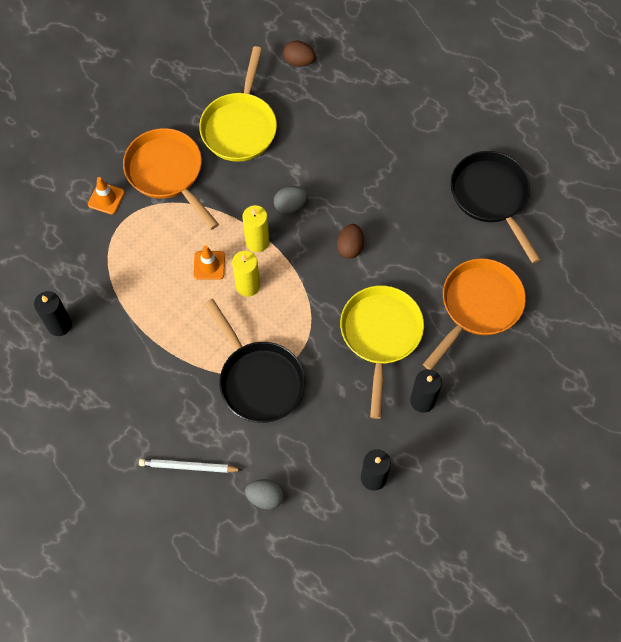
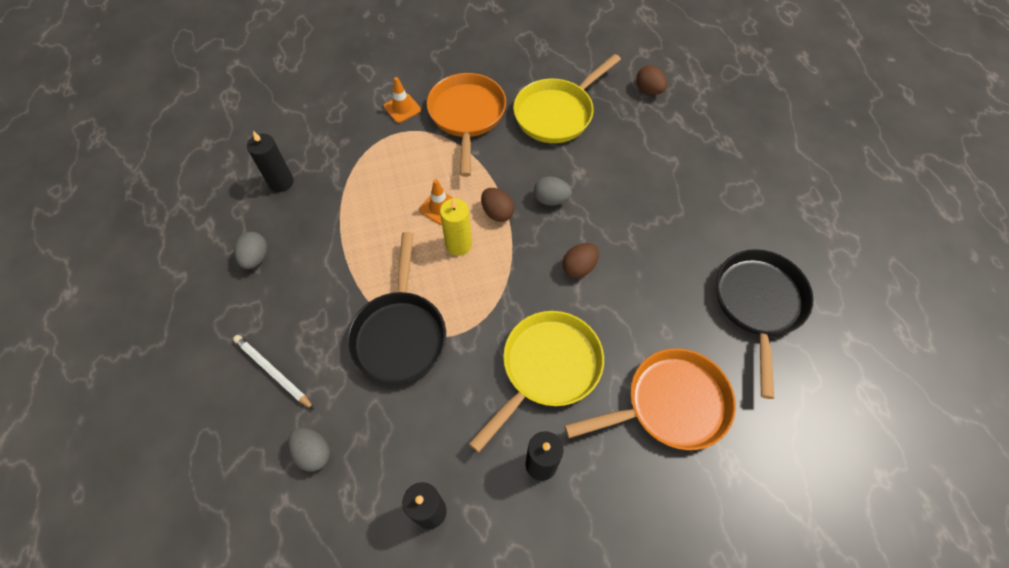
camera: 35 degrees right, 5 degrees down
(96, 397) = (256, 258): none -> grey egg
(257, 242) = (497, 212): yellow candle -> brown egg

